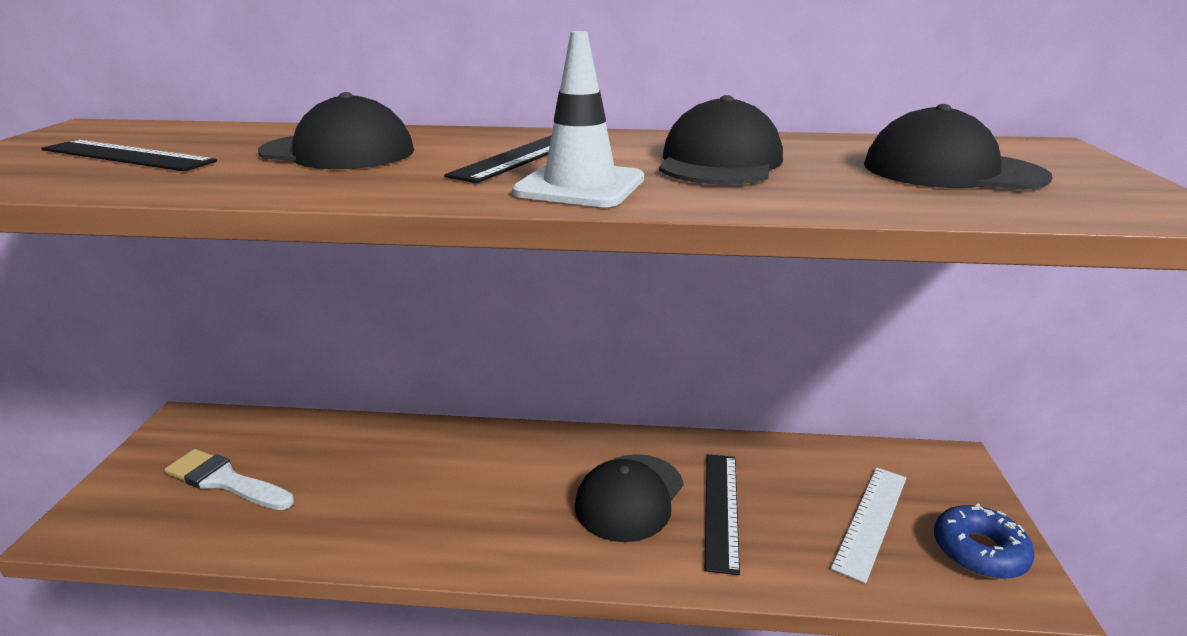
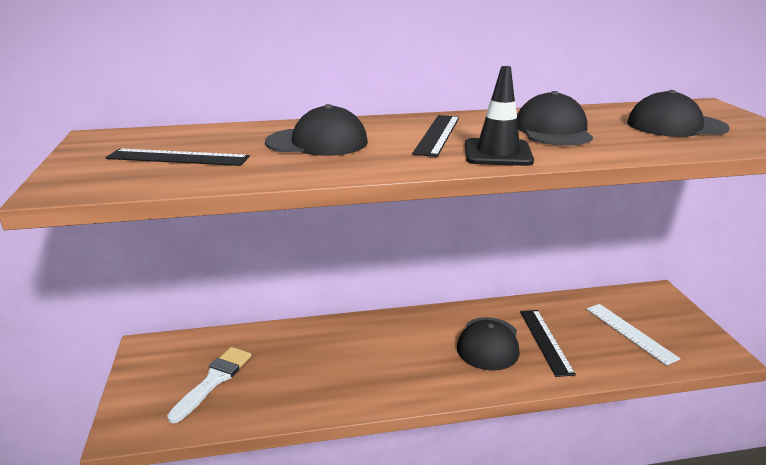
camera: 15 degrees left, 0 degrees up
(226, 481) = (214, 380): white brush -> white brush turned 105 degrees clockwise
(580, 186) = (497, 153): white traffic cone -> black traffic cone
(871, 520) = (630, 333): white ruler -> white ruler turned 45 degrees counterclockwise
(979, 551) = (692, 339): blue donut -> none

